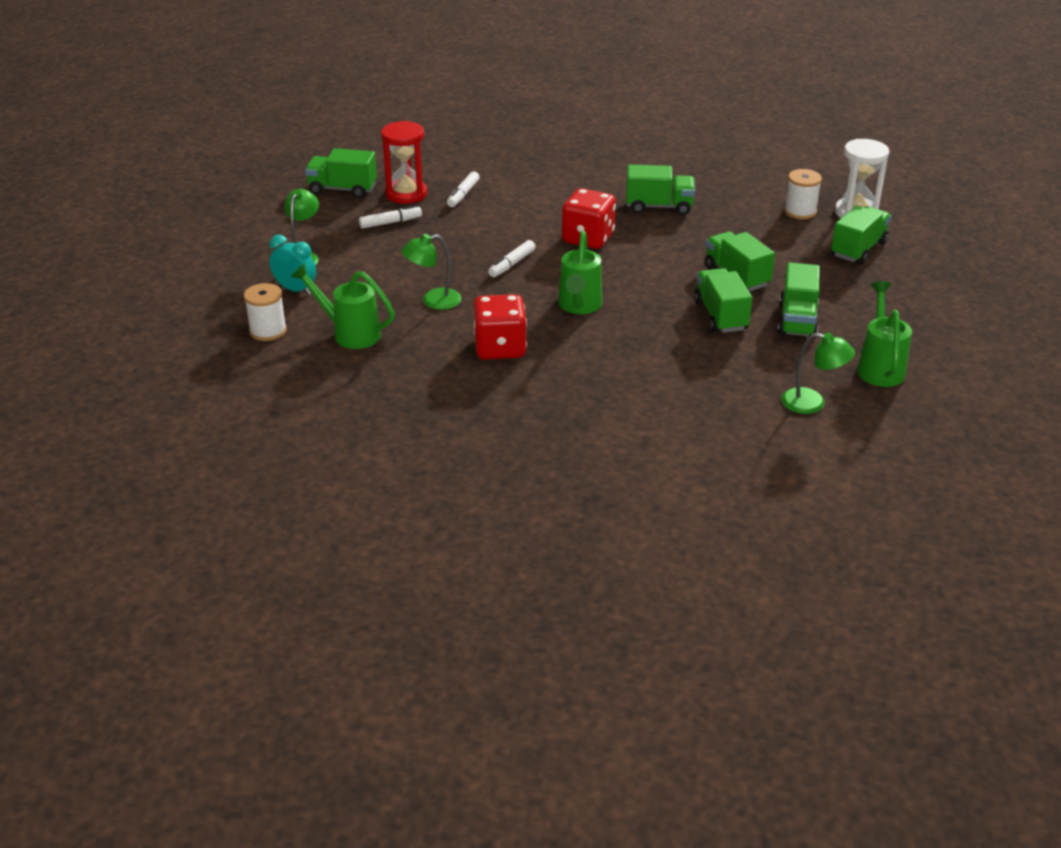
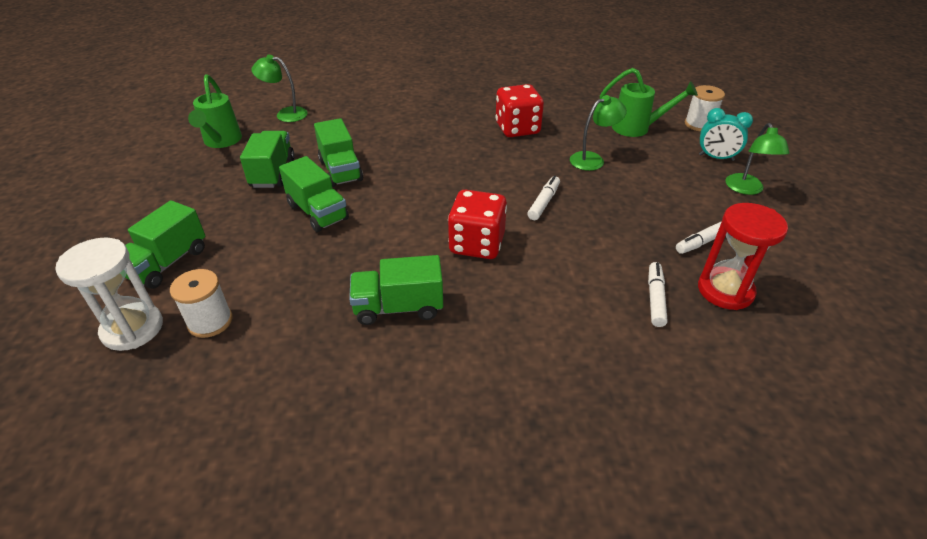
camera: 170 degrees right, 5 degrees up
(342, 189) = (809, 289): green truck -> none
(579, 306) = (466, 166): green watering can -> none

